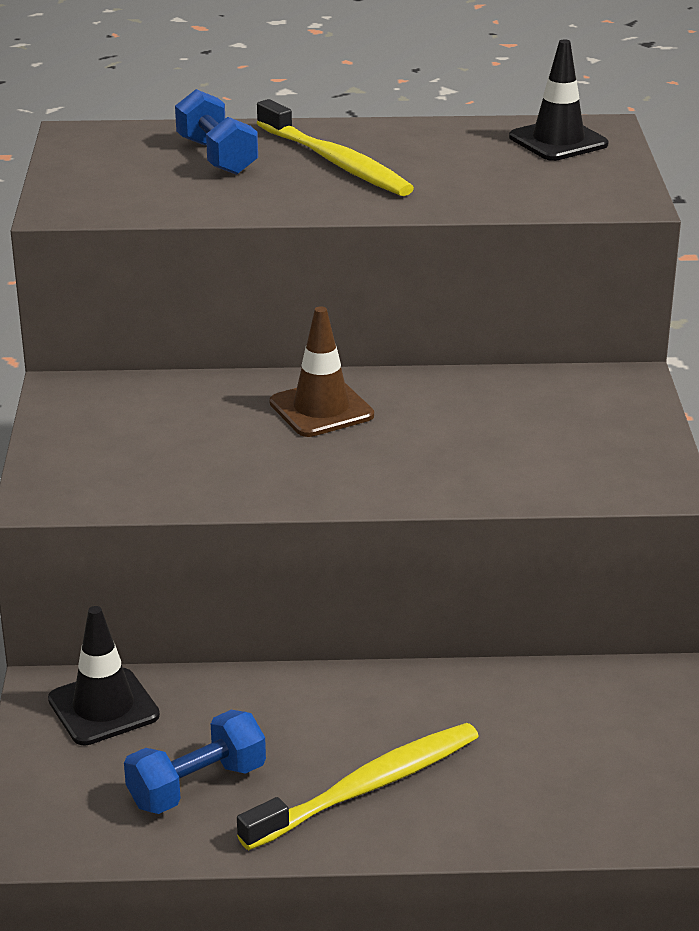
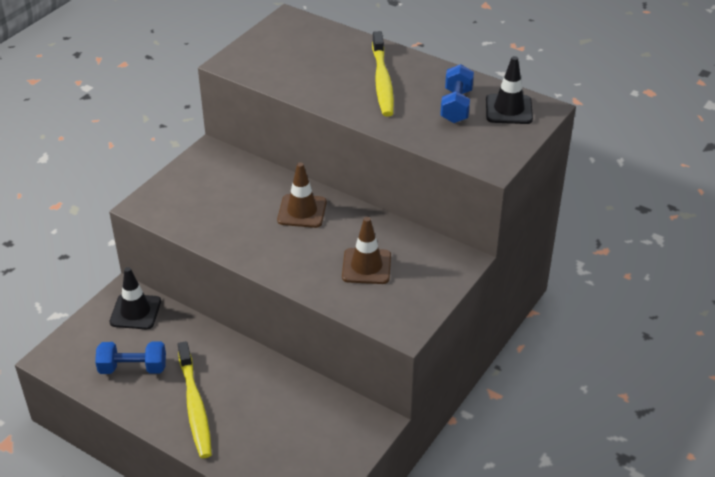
camera: 35 degrees right, 10 degrees up
(217, 156) = (332, 56): blue dumbbell -> blue dumbbell (456, 106)
(367, 787) = (195, 406): yellow toothbrush -> yellow toothbrush turned 75 degrees clockwise
(509, 437) = (366, 266): none -> brown traffic cone

